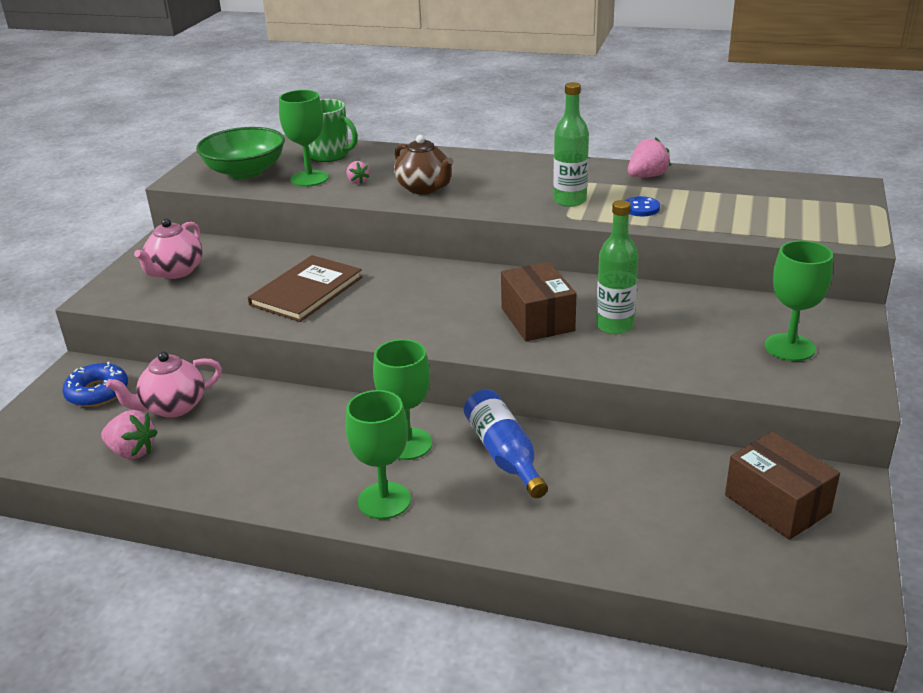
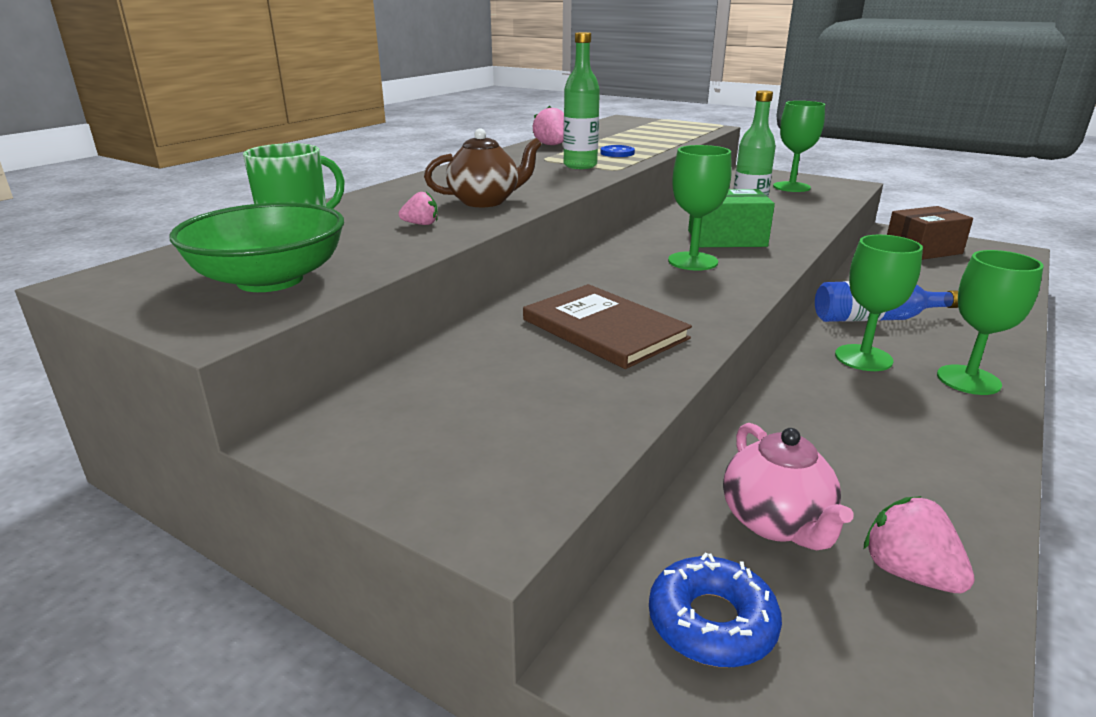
camera: 75 degrees left, 5 degrees down
(132, 452) = (908, 573): pink strawberry -> pink strawberry turned 75 degrees counterclockwise
(175, 272) = (455, 428): pink teapot -> none
(309, 178) = (369, 245): green goblet -> green goblet (692, 261)
(537, 319) = (726, 238): brown box -> green box

